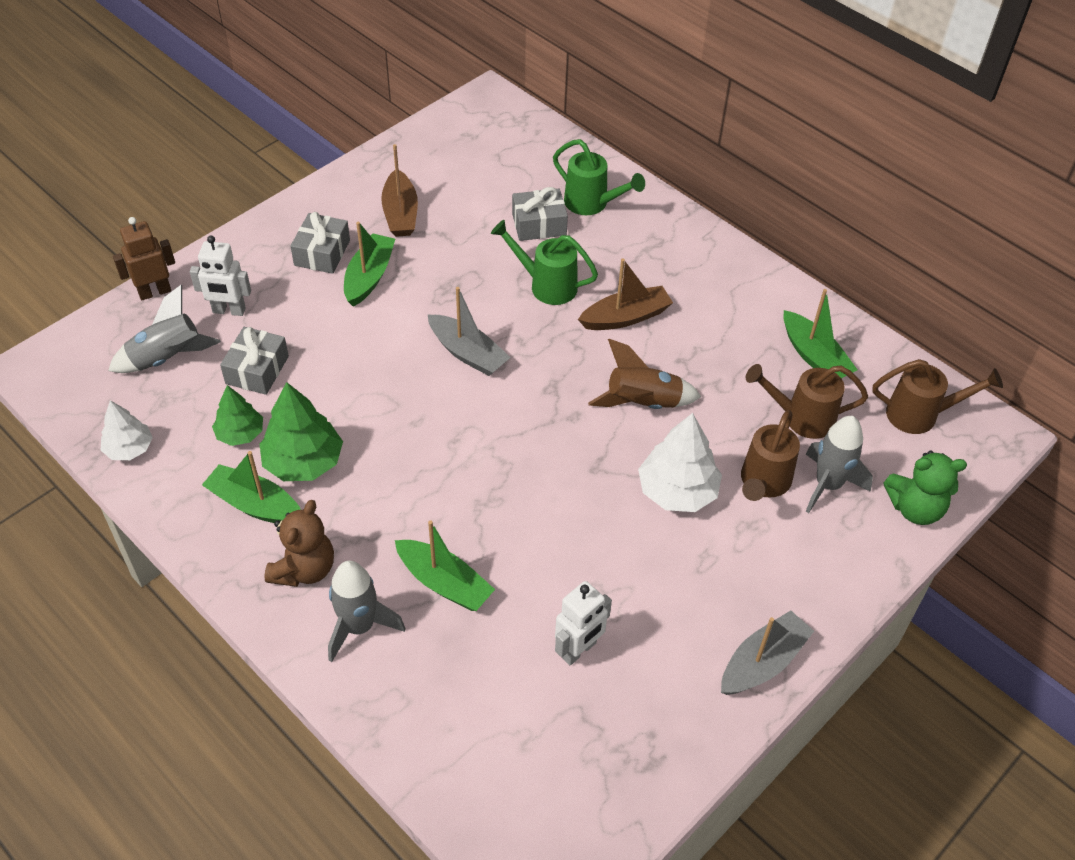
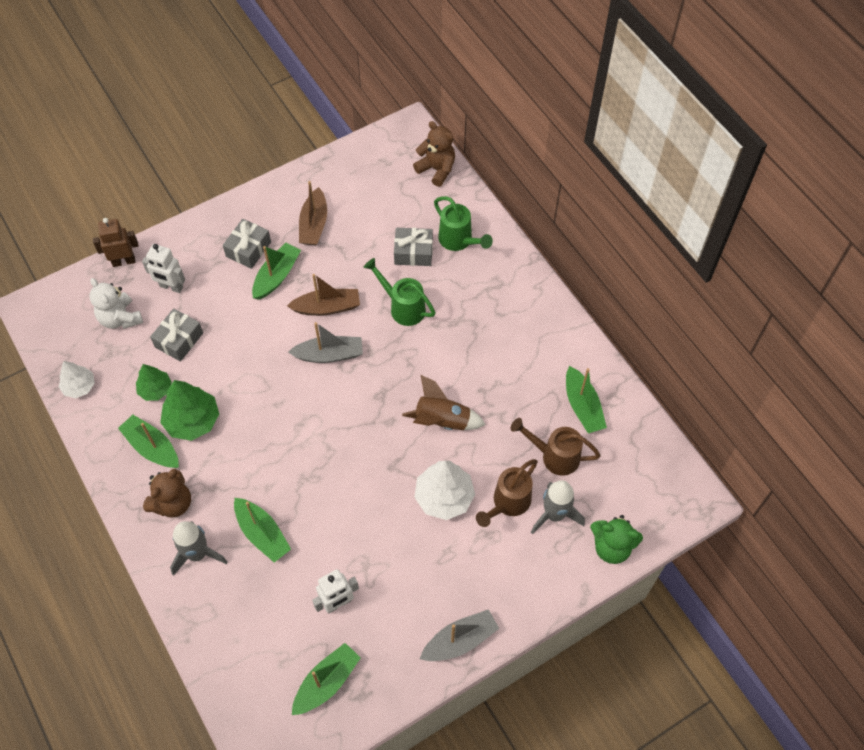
camera: 15 degrees right, 10 degrees up
(167, 358) = (120, 318): grey rocket -> white teddy bear
(468, 353) = (329, 354): grey boat -> grey boat turned 60 degrees counterclockwise
(537, 134) = (436, 169): none -> brown teddy bear
(597, 756) = (326, 682): none -> green boat
(626, 317) = (453, 346): brown boat -> brown boat (327, 307)
(920, 415) = (644, 471): brown watering can -> none

